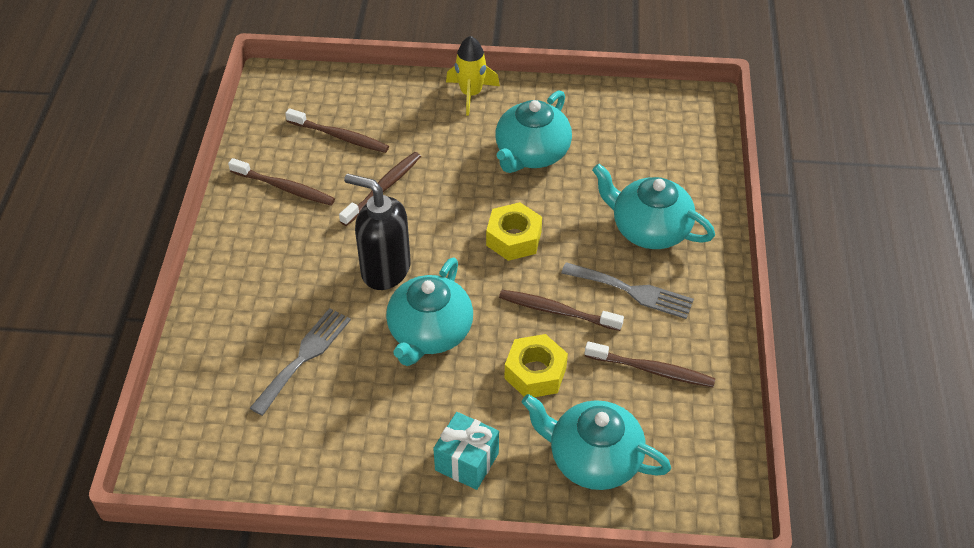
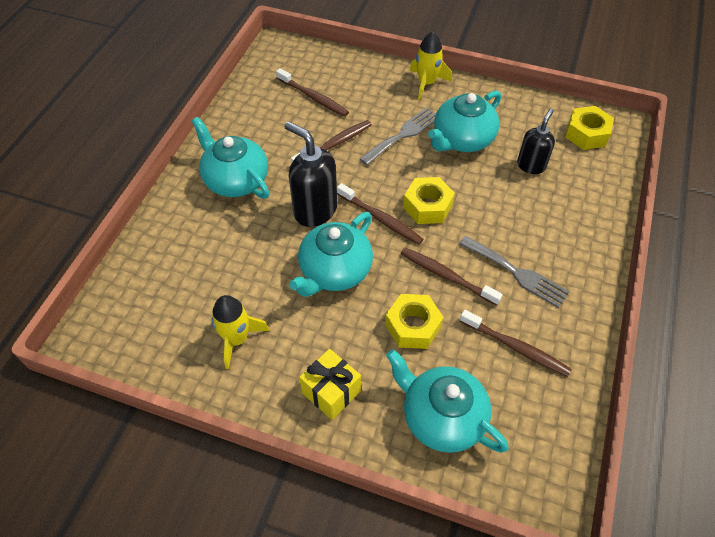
camera: 15 degrees right, 5 degrees up
(284, 188) = (258, 129): brown toothbrush -> brown toothbrush (381, 219)
(304, 357) = (227, 268): grey fork -> grey fork (403, 135)
(342, 431) = (237, 339): none -> yellow rocket
(467, 461) = (331, 392): turquoise gift -> yellow gift
(617, 168) = (531, 165): none -> black soap dispenser
(649, 229) = (545, 222): turquoise teapot -> turquoise teapot (235, 180)
(670, 120) = (586, 134): none -> yellow nut

